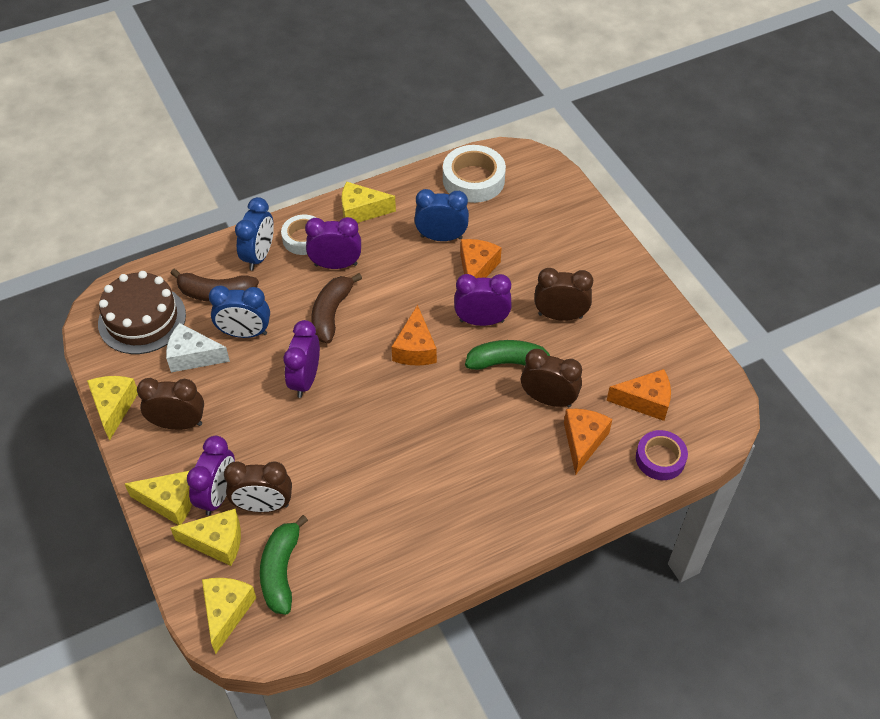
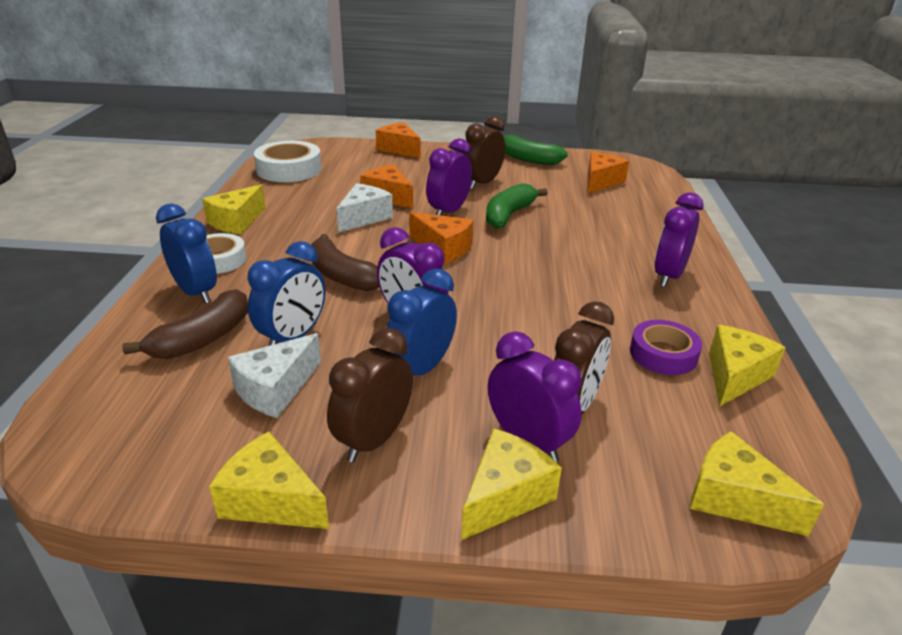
camera: 60 degrees left, 20 degrees down
(142, 319) = (149, 415): brown cake -> none
(217, 542) = (608, 469): yellow cheese -> yellow cheese (735, 376)
(281, 571) = (685, 425): green banana -> green banana (528, 159)
(336, 265) = (281, 254): purple clock -> purple clock (668, 276)
(426, 276) = (364, 218): none -> white cheese
(441, 237) = (330, 199): blue clock -> blue clock (421, 369)
(548, 399) = (565, 212): brown clock -> none
(583, 441) = (622, 213): orange cheese -> orange cheese (399, 149)
(660, 458) = (661, 193): purple tape -> purple tape (663, 354)

